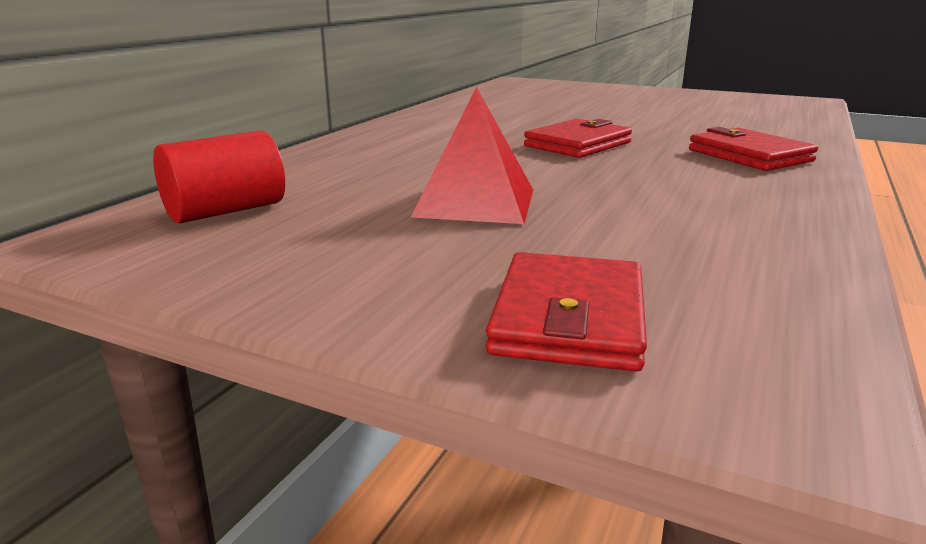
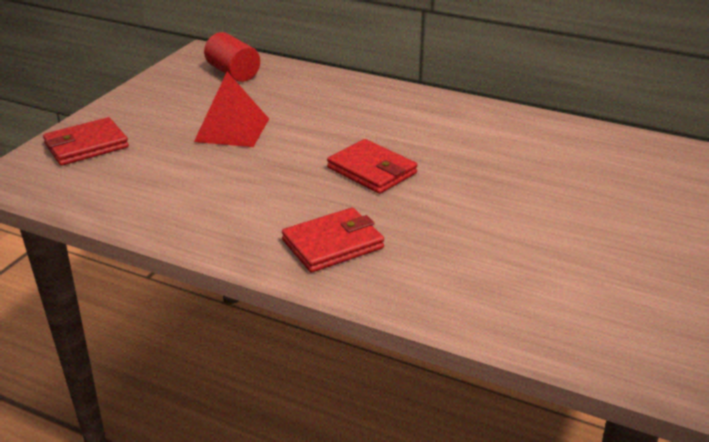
camera: 90 degrees right, 10 degrees up
(568, 318) = (86, 146): red wallet -> red wallet turned 45 degrees counterclockwise

